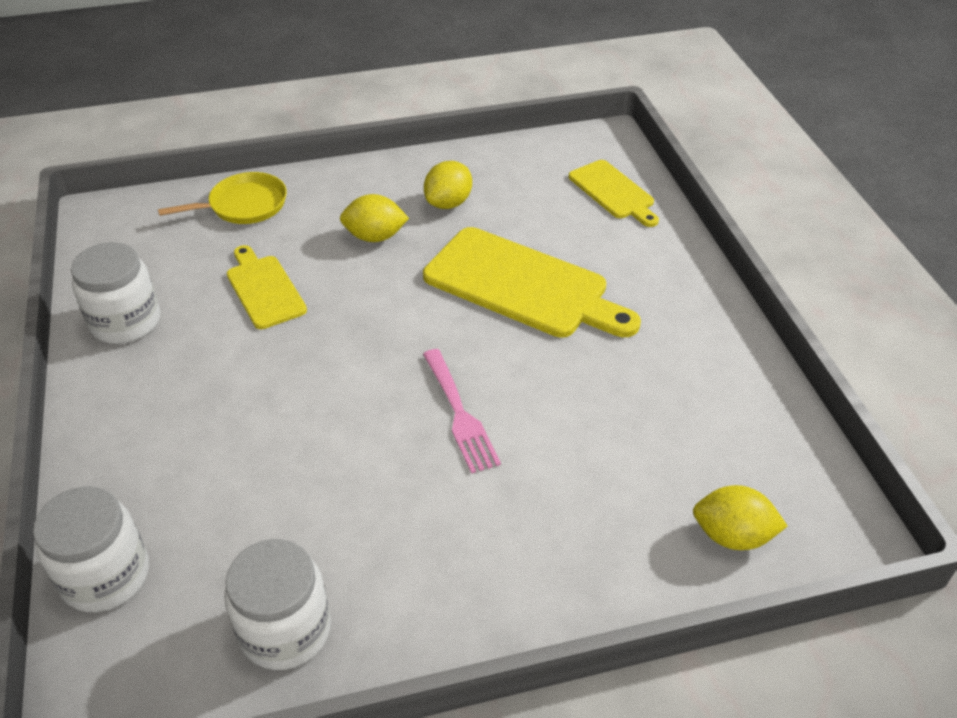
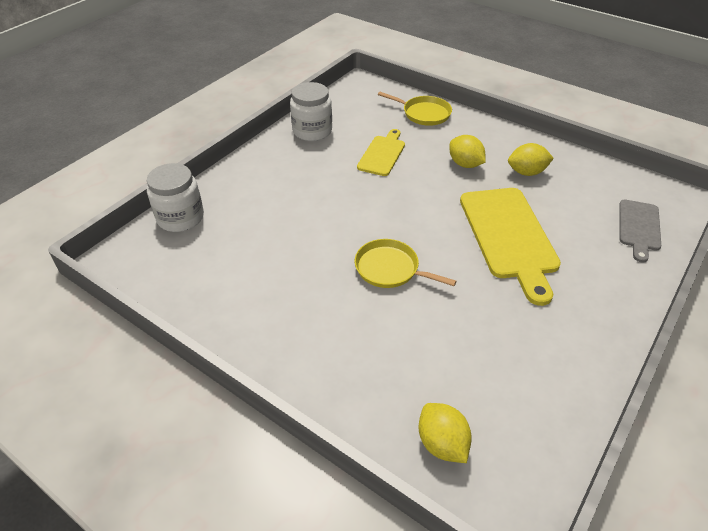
camera: 50 degrees right, 0 degrees up
(285, 629) = (203, 290): white jar -> none
(459, 414) = (390, 269): pink fork -> yellow pan
(613, 192) = (638, 227): yellow cutting board -> grey cutting board

